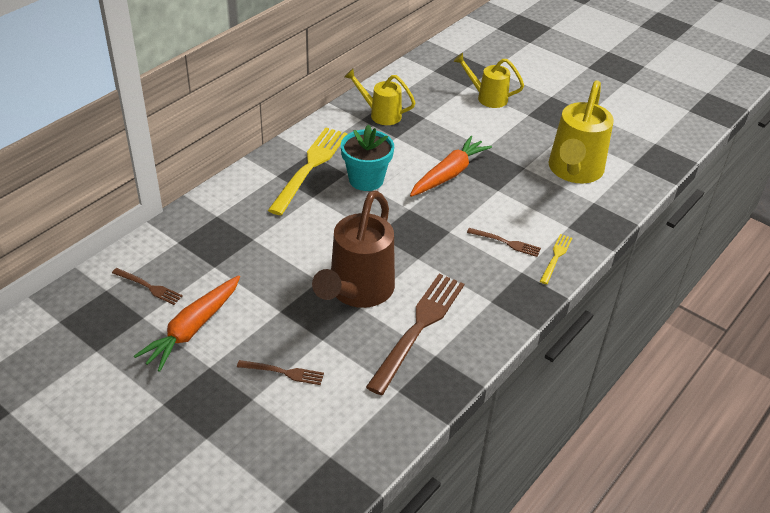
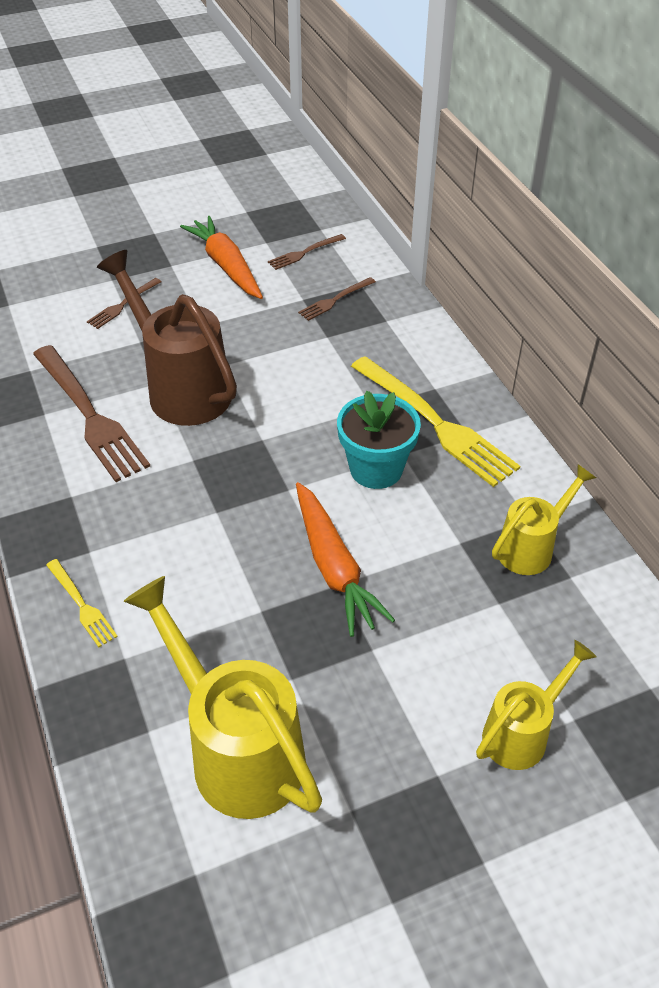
camera: 120 degrees right, 5 degrees up
(507, 243) = (150, 563): brown fork -> brown fork (334, 300)

